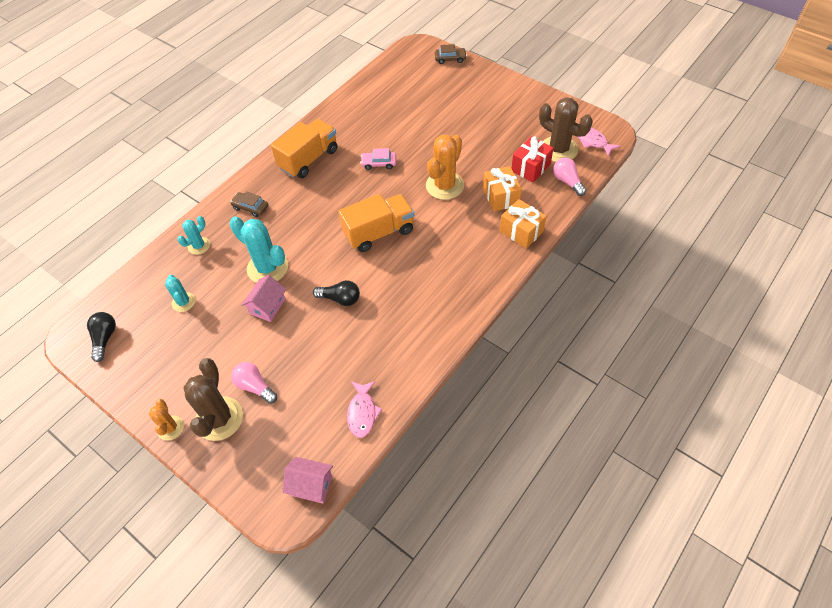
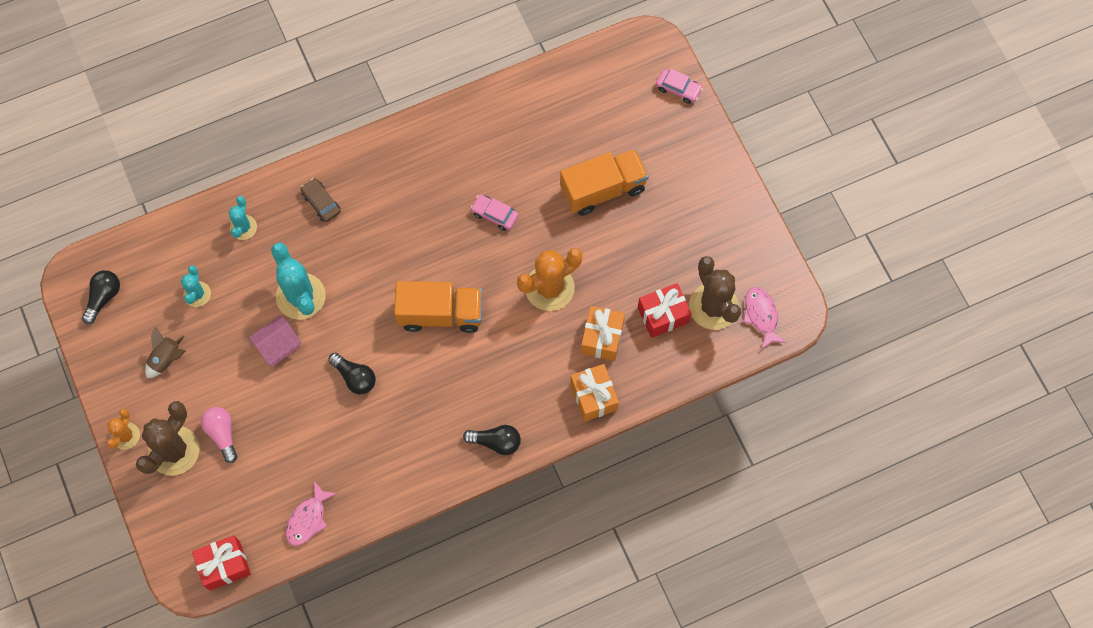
camera: 25 degrees right, 15 degrees up
(180, 356) = (166, 359): none -> brown rocket
(199, 246) = (243, 227): turquoise cactus -> turquoise cactus turned 60 degrees counterclockwise
(308, 159) = (419, 165): orange truck -> orange truck (603, 189)
(311, 485) = (224, 565): pink house -> red gift
(450, 59) = (678, 89): brown car -> pink car
(473, 290) = (496, 442): none -> black light bulb
(567, 181) = (691, 358): pink light bulb -> none

